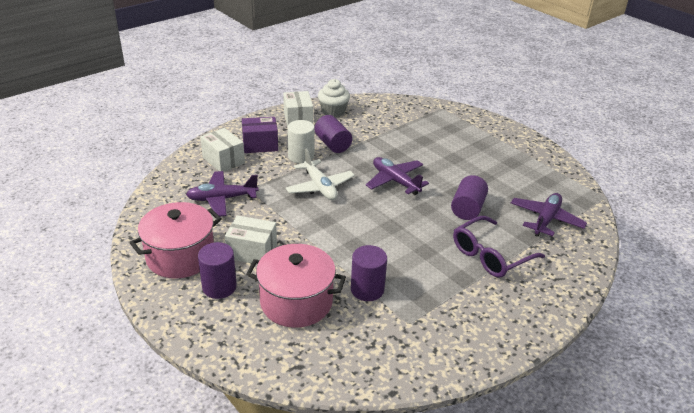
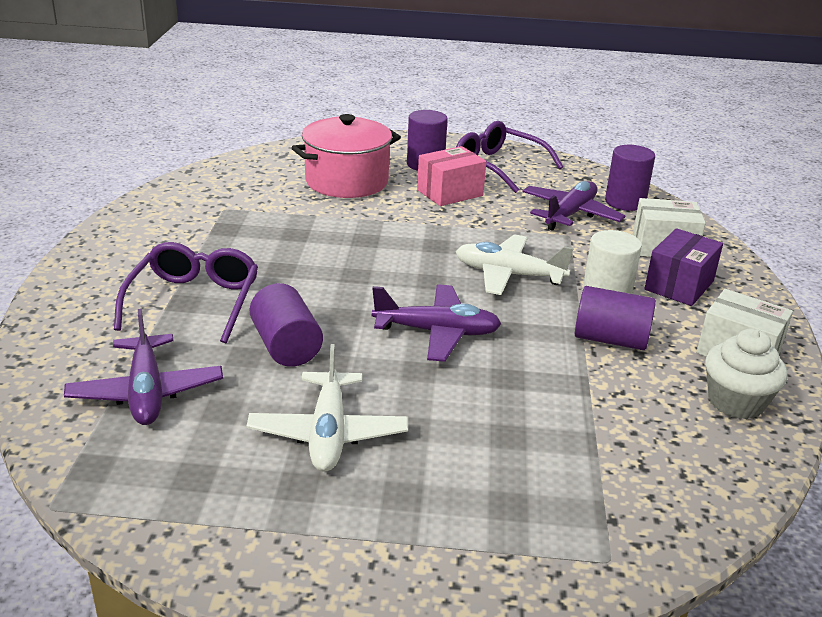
camera: 135 degrees right, 5 degrees down
(180, 256) = (497, 166): pink pot -> purple glasses
(252, 251) = (450, 193): white box -> pink box
(367, 289) = (297, 213): purple cylinder -> purple cylinder (625, 202)
(485, 171) = (328, 433): none -> white plane

